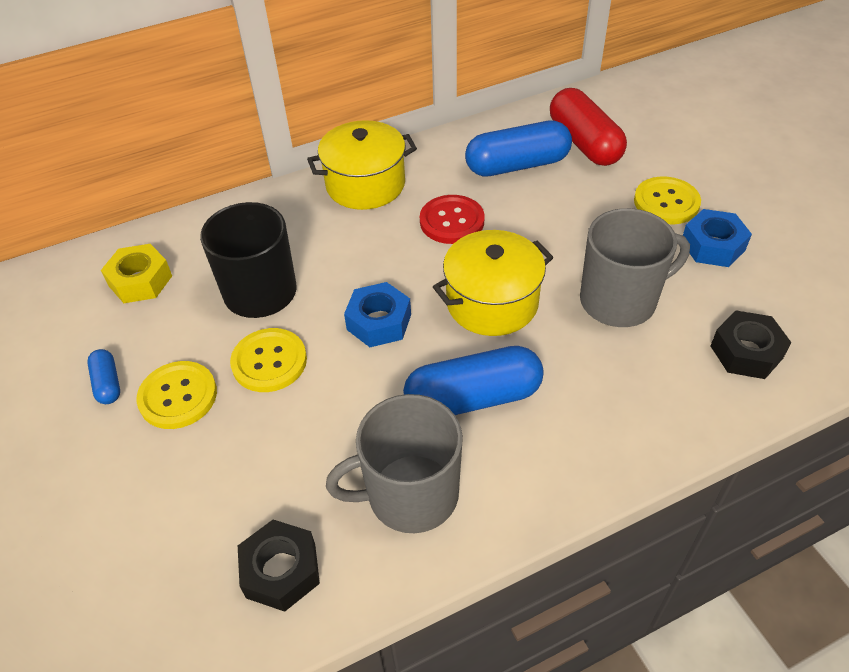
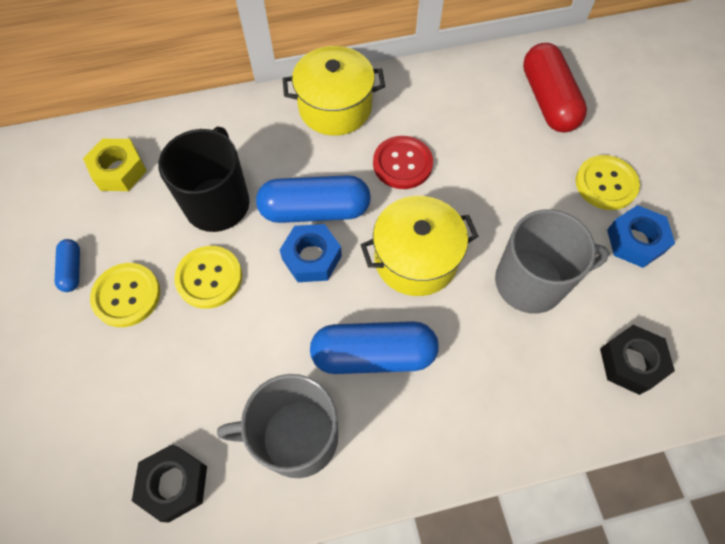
camera: 10 degrees right, 15 degrees up
(517, 165) = (478, 113): blue capsule -> blue capsule (315, 210)

